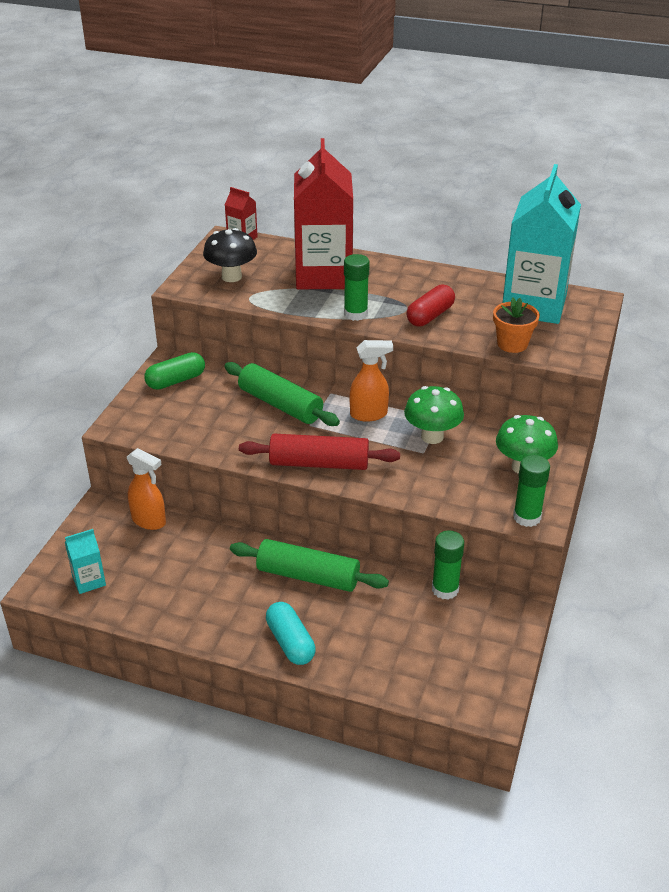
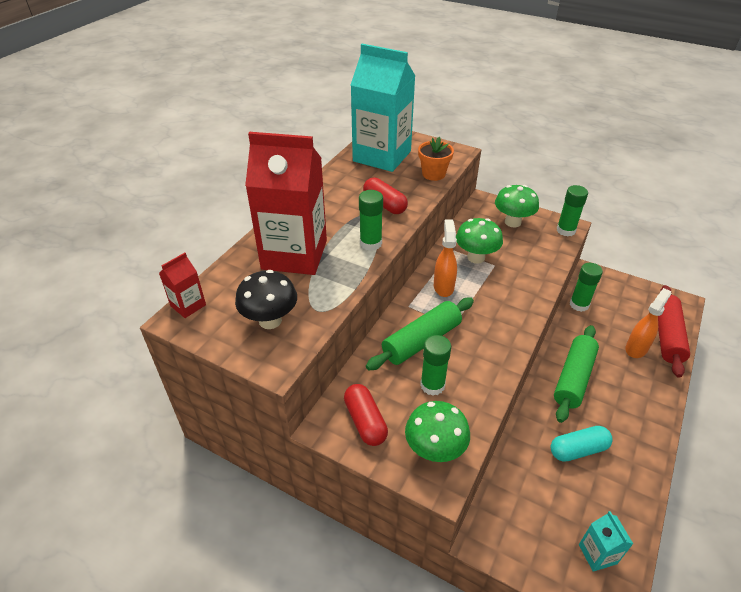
camera: 80 degrees left, 5 degrees up
(149, 421) = (434, 450): none -> green mushroom
(149, 521) = (508, 494): orange spray bottle -> orange spray bottle (636, 348)
(176, 381) = (365, 421): green capsule -> red capsule
(222, 415) = (432, 385): none -> green glue stick
(290, 642) = (647, 398): turquoise capsule -> turquoise capsule (578, 450)
(319, 463) = (508, 325): red rolling pin -> red rolling pin (667, 336)

